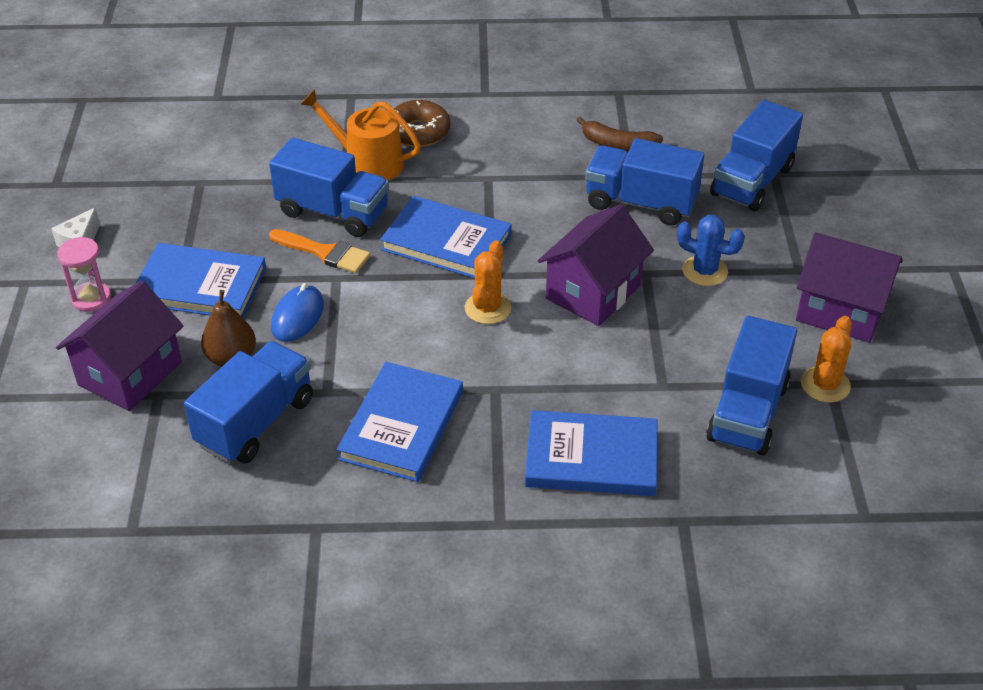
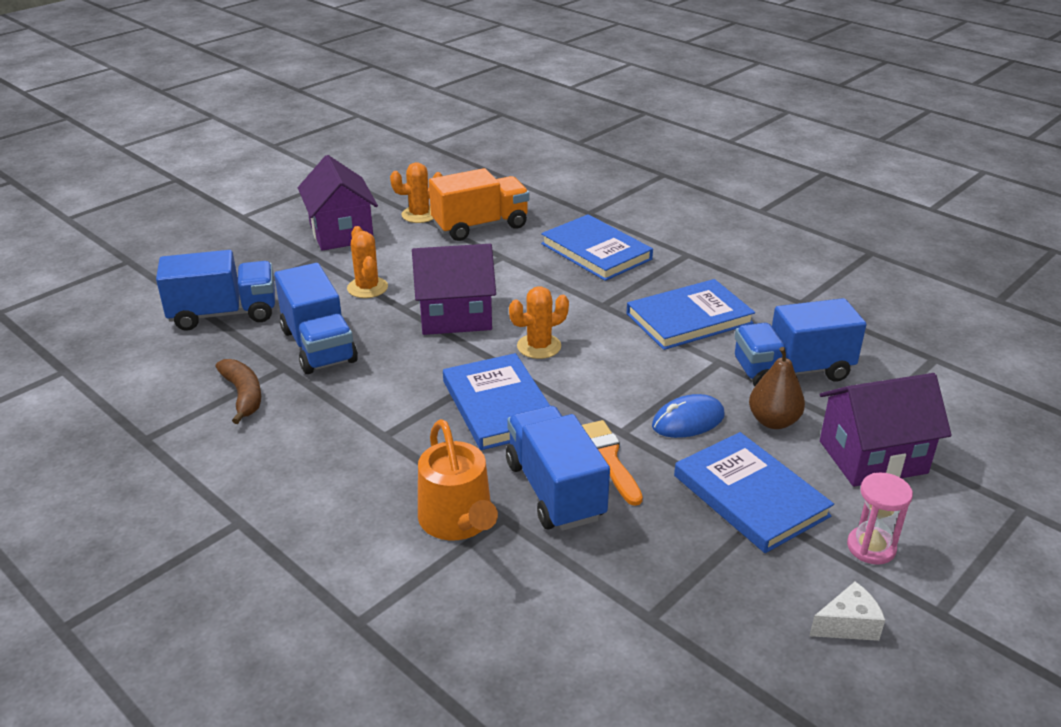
camera: 135 degrees left, 10 degrees down
(418, 132) = (365, 522): brown donut -> none
(704, 271) = (367, 288): blue cactus -> orange cactus
(748, 412) = (480, 226): blue truck -> orange truck

